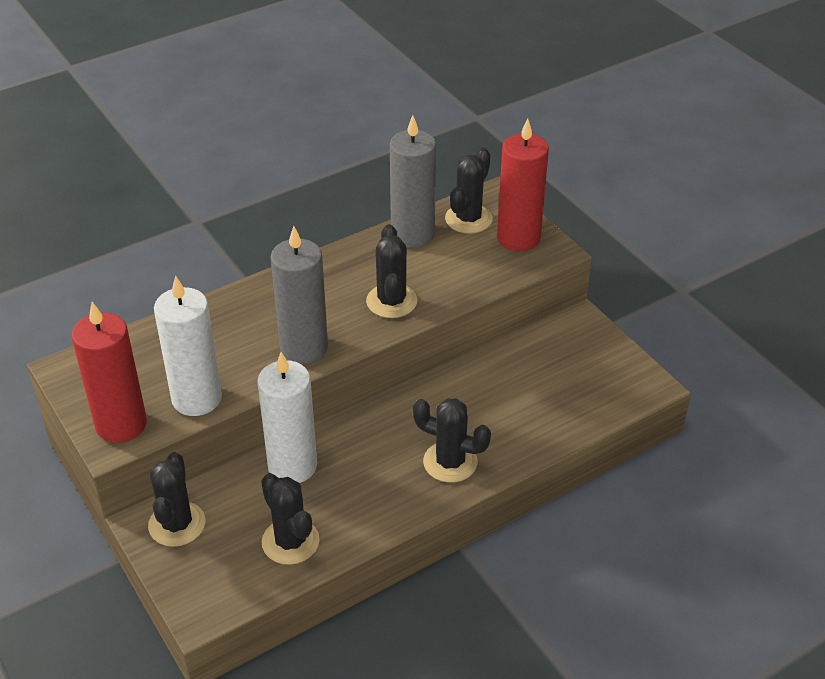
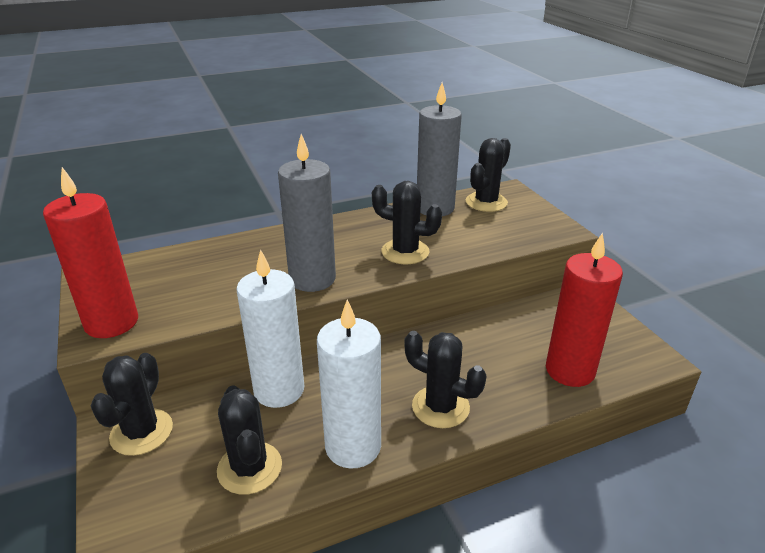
camera: 10 degrees right, 10 degrees down
(196, 398) = (194, 309): white candle -> white candle (353, 446)
(391, 301) = (405, 252): black cactus -> black cactus turned 75 degrees counterclockwise
(518, 238) = (530, 218): red candle -> red candle (570, 370)

